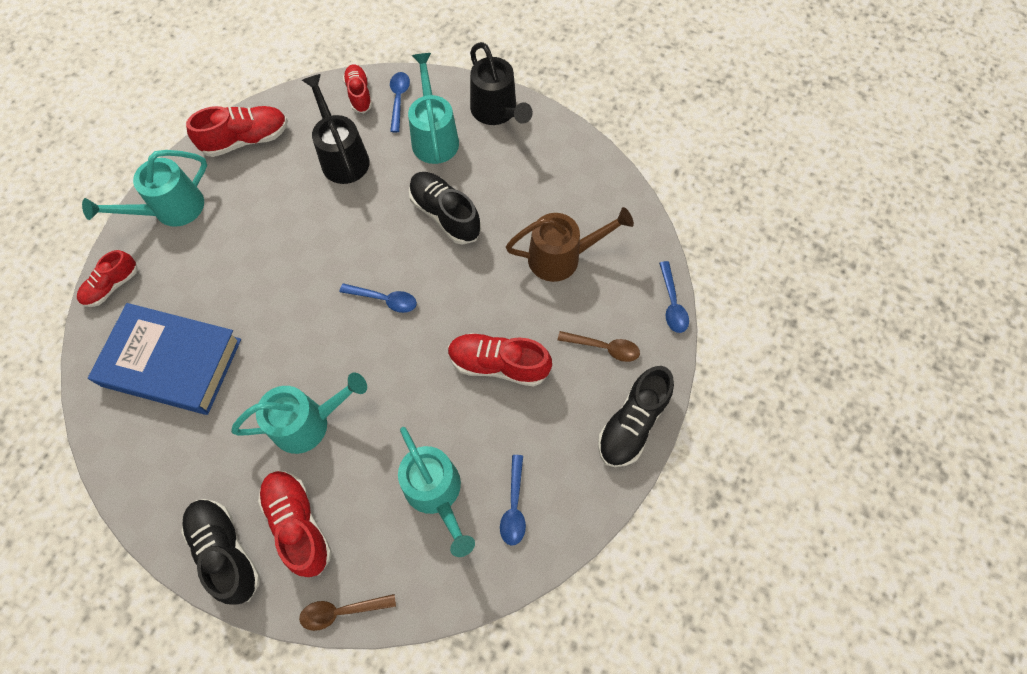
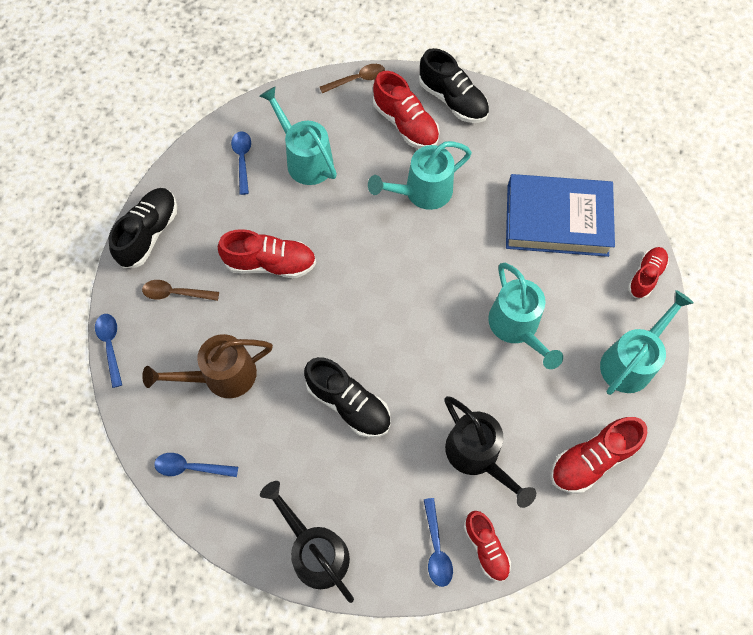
camera: 170 degrees right, 0 degrees up
(384, 299) = (388, 304): blue spoon -> blue spoon (191, 467)
(434, 136) = (382, 502): turquoise watering can -> turquoise watering can (517, 328)

